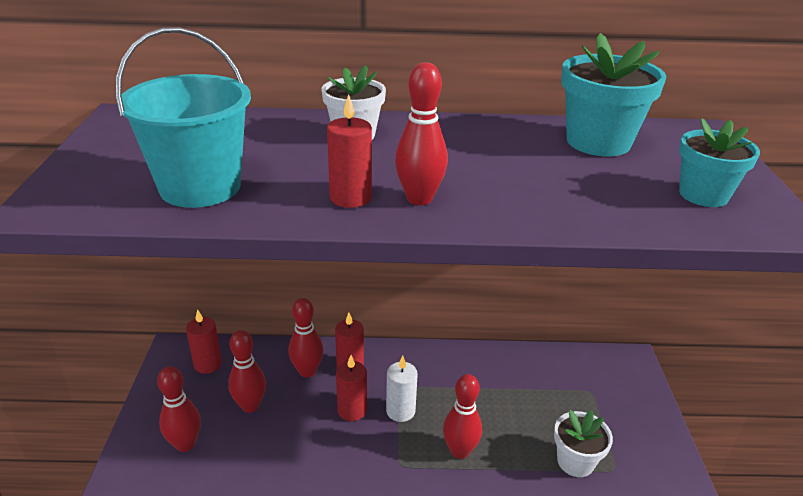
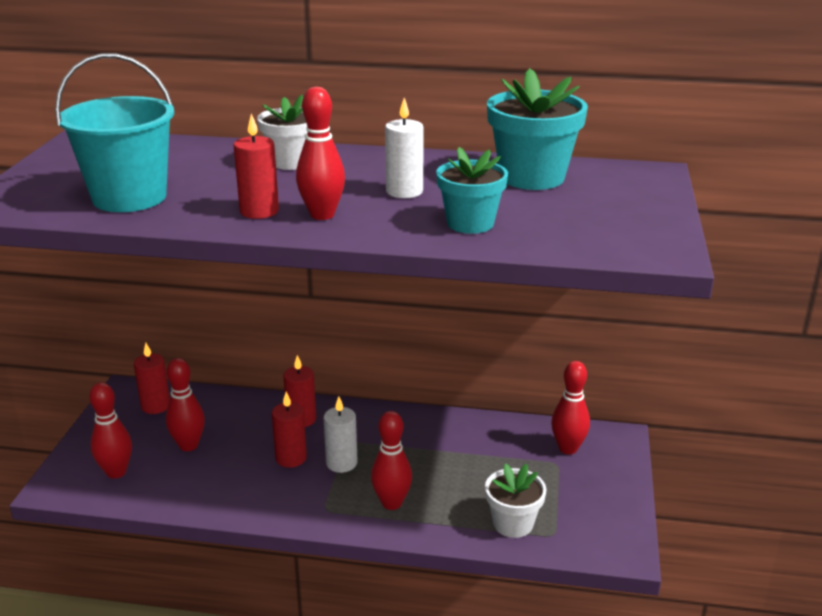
camera: 10 degrees right, 5 degrees down
(307, 371) = (255, 420): red bowling pin -> red bowling pin (568, 448)
(486, 165) = (404, 191): none -> white candle
(703, 195) = (603, 225): turquoise flower pot -> turquoise flower pot (470, 223)

